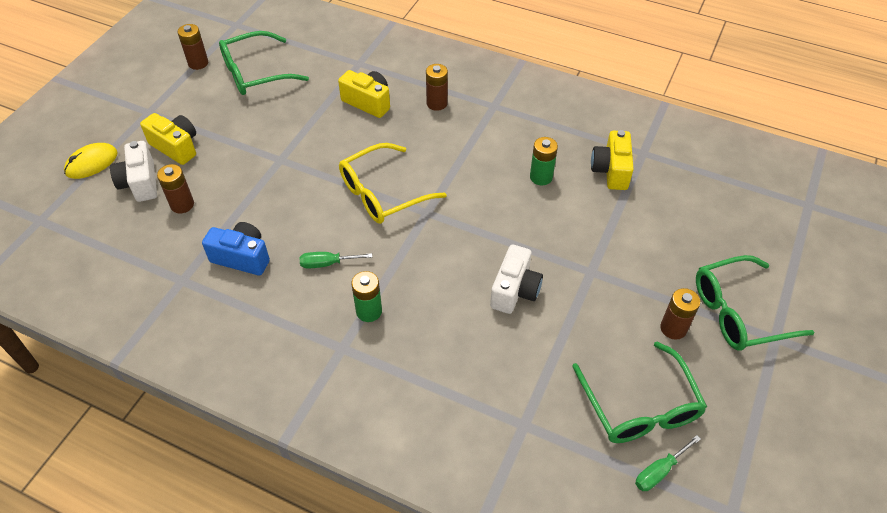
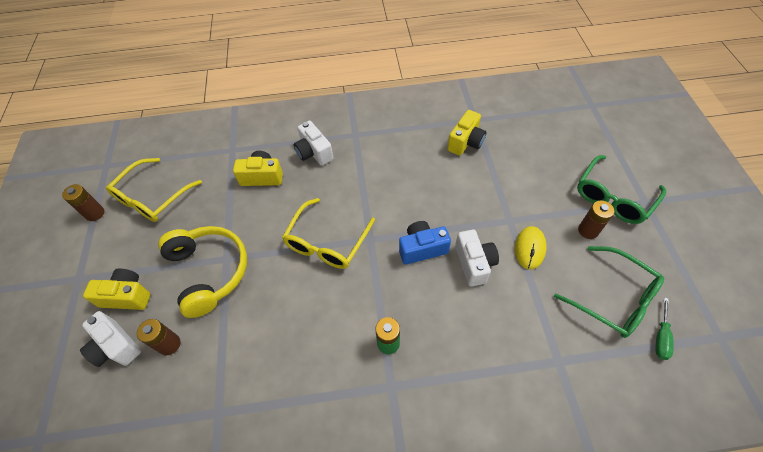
camera: 30 degrees left, 5 degrees up
(91, 163) = (55, 354): yellow mouse -> yellow mouse (530, 248)
(242, 257) = (255, 360): blue camera -> blue camera (422, 248)
(255, 73) = (152, 198): green glasses -> yellow glasses
(257, 163) = (209, 272): none -> yellow headphones
(327, 263) = (328, 323): green screwdriver -> none
(437, 103) = (314, 152): brown battery -> white camera
(541, 177) = (426, 170): green battery -> none
(611, 170) = (466, 142): yellow camera -> yellow camera turned 120 degrees counterclockwise

